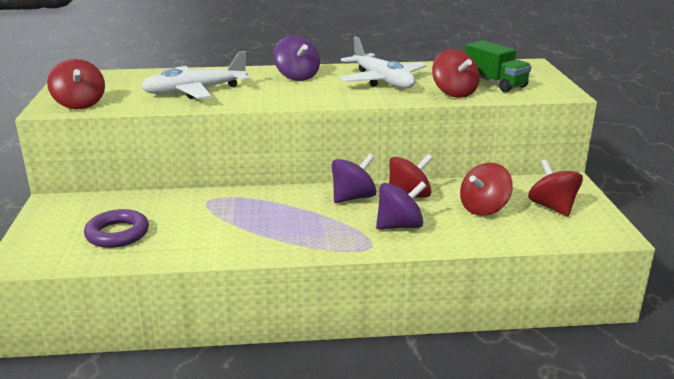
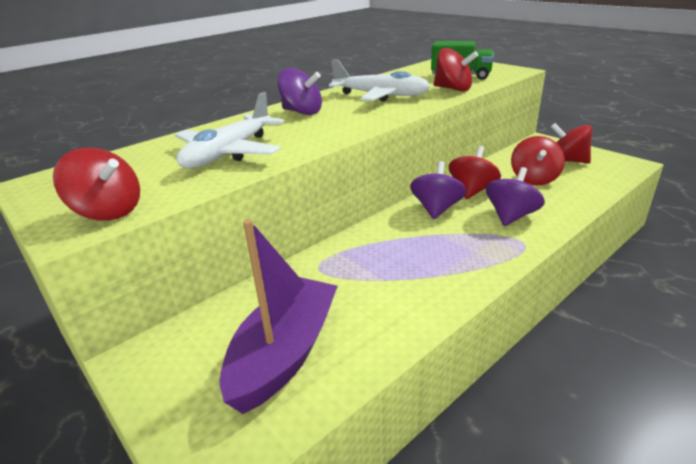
camera: 35 degrees left, 5 degrees up
(117, 234) = (285, 353): purple ring -> purple boat

